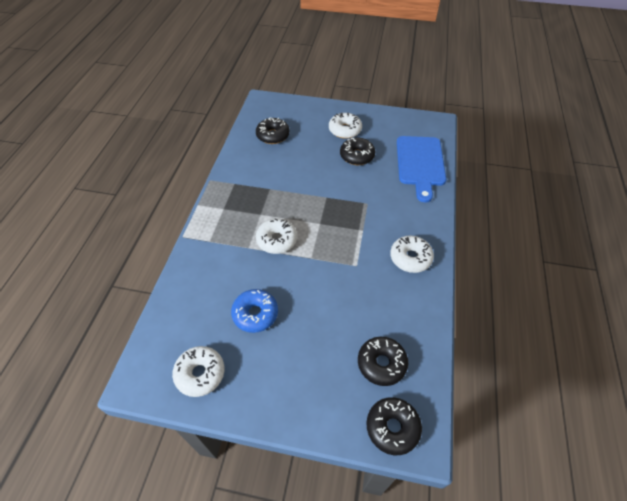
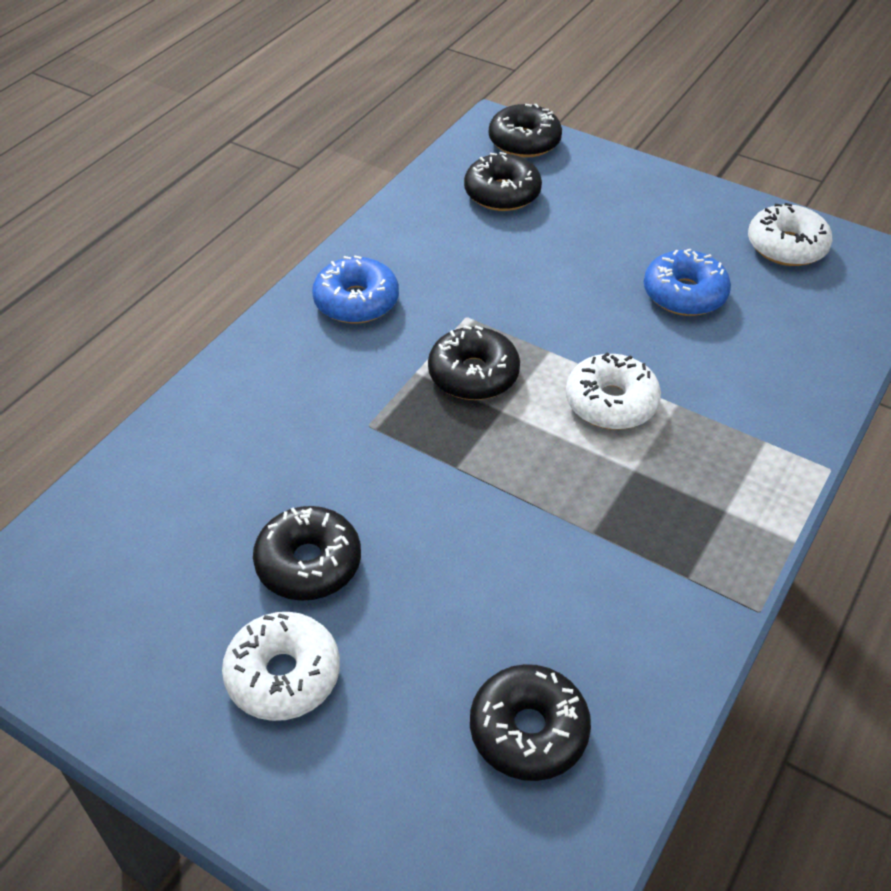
camera: 160 degrees left, 5 degrees down
(338, 236) = (473, 374): none -> black donut
(410, 258) = (356, 301): white donut -> blue donut
(420, 164) = (161, 487): blue cutting board -> none

